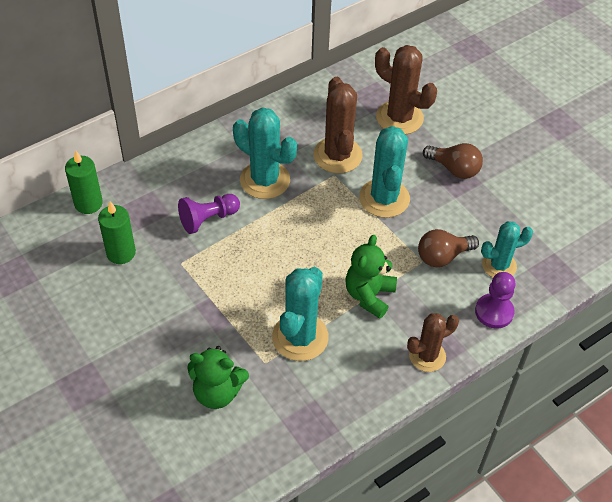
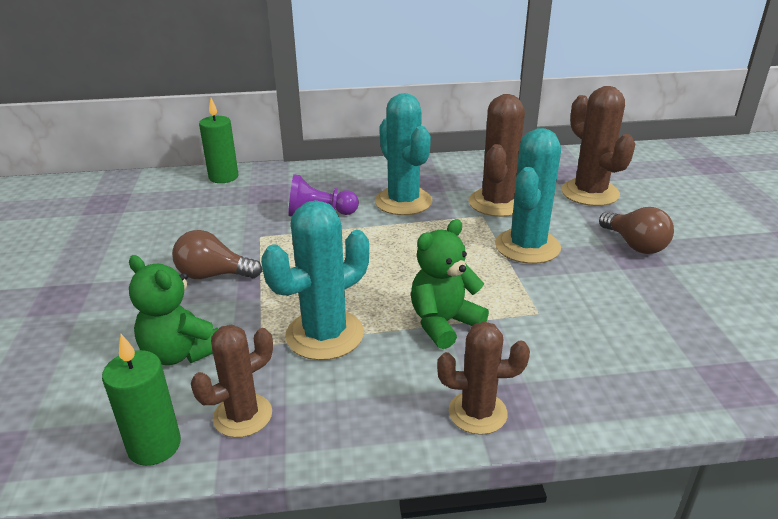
camera: 30 degrees right, 20 degrees down
(121, 253) = (213, 214): green candle -> green candle (154, 446)
(296, 418) = (242, 415): none -> brown cactus
(442, 256) = (570, 316): brown light bulb -> brown light bulb (213, 275)
(494, 312) = (614, 397): purple pawn -> none
(499, 266) = (649, 349): turquoise cactus -> none

